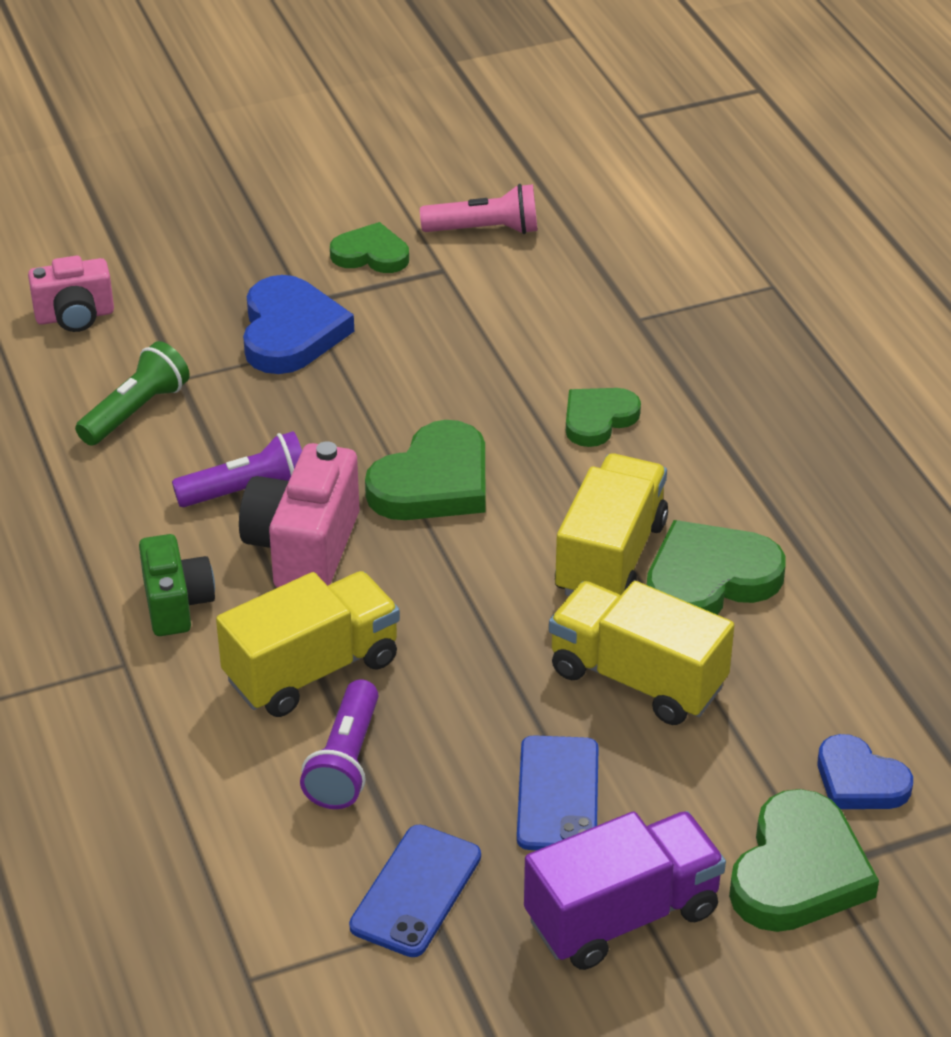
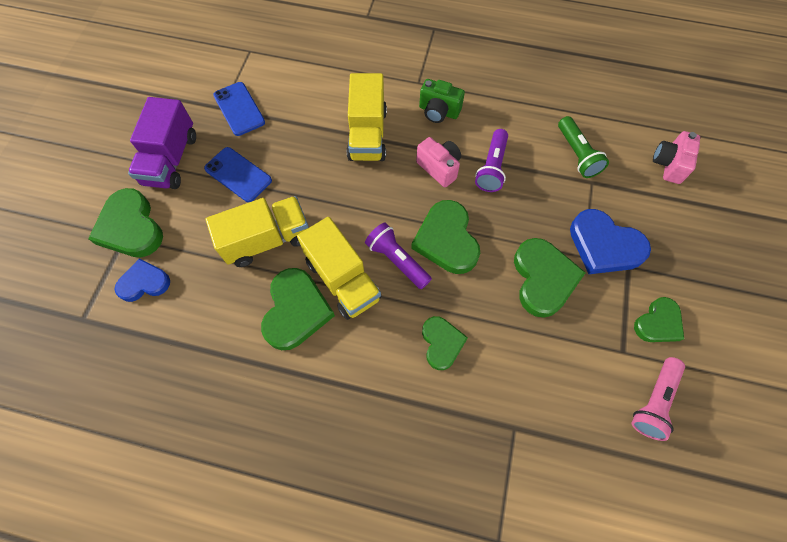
camera: 125 degrees right, 25 degrees up
(303, 549) = (439, 168): pink camera -> pink camera, size x0.65
(345, 762) = (313, 120): purple flashlight -> purple flashlight (397, 260)
(403, 367) = (543, 279): none -> green heart

